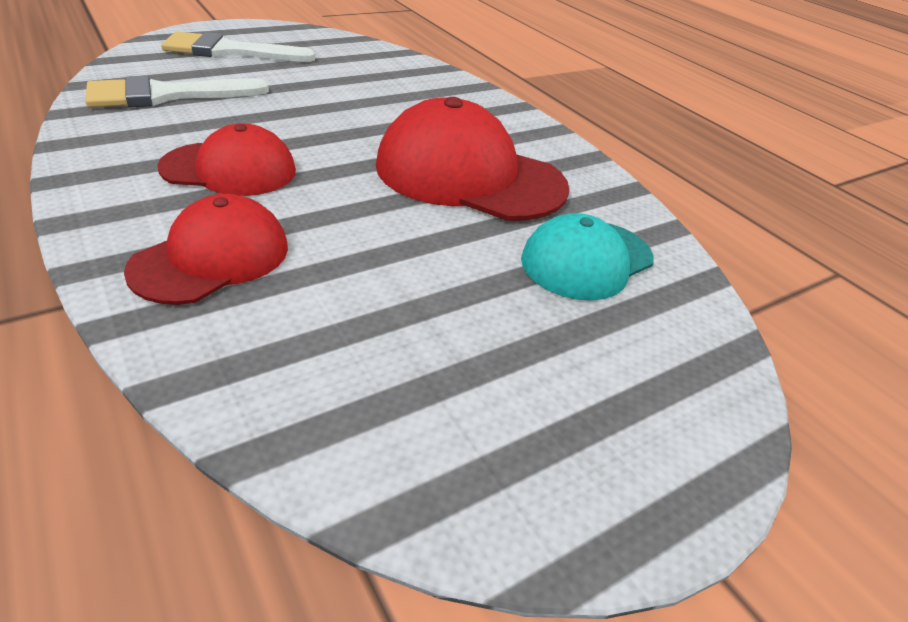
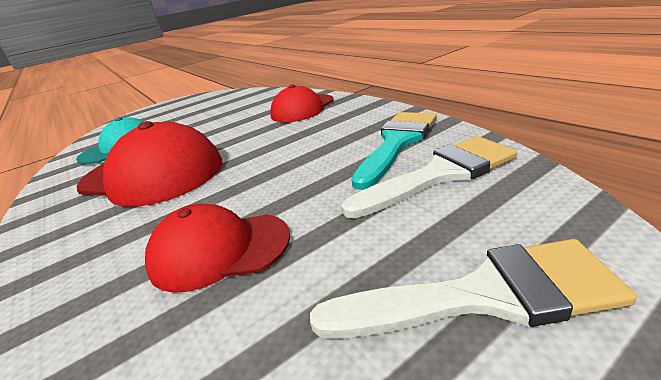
camera: 175 degrees left, 10 degrees down
(155, 132) = (397, 143): none -> turquoise brush
(229, 169) = (321, 136): red cap -> red cap (219, 250)

